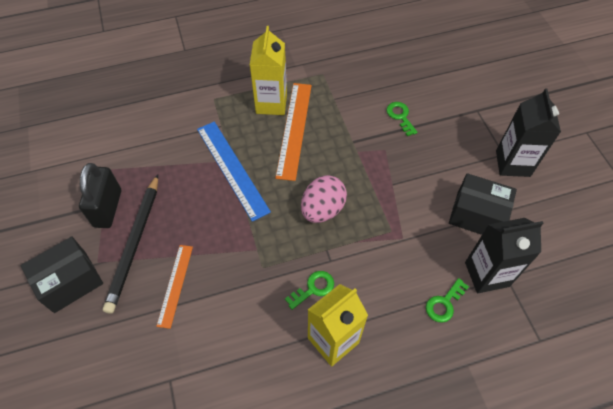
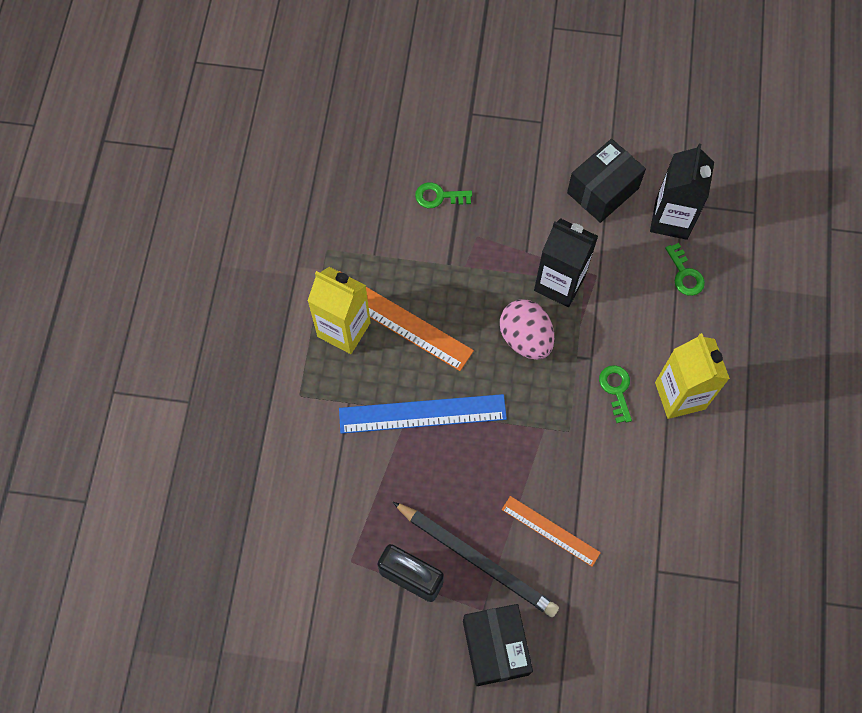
camera: 65 degrees left, 10 degrees up
(512, 163) = (557, 120): black carton -> black carton (559, 283)

